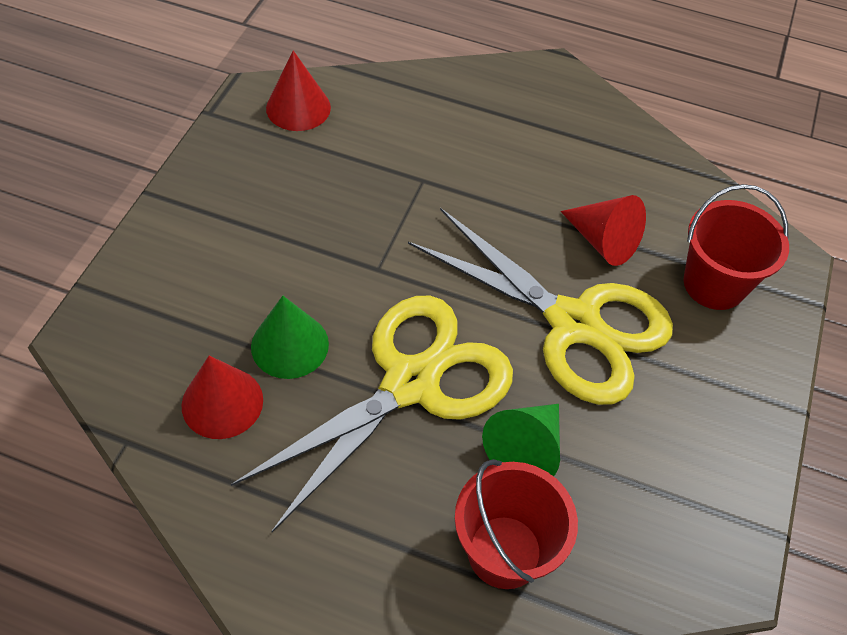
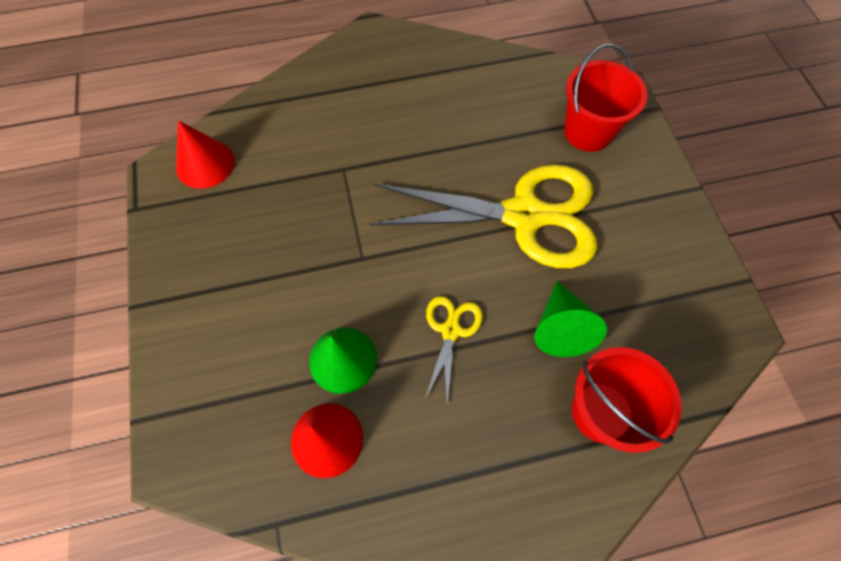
camera: 30 degrees left, 10 degrees up
(411, 383) = (451, 330): yellow scissors -> yellow scissors, size x0.44
(603, 241) = (498, 143): red cone -> none

